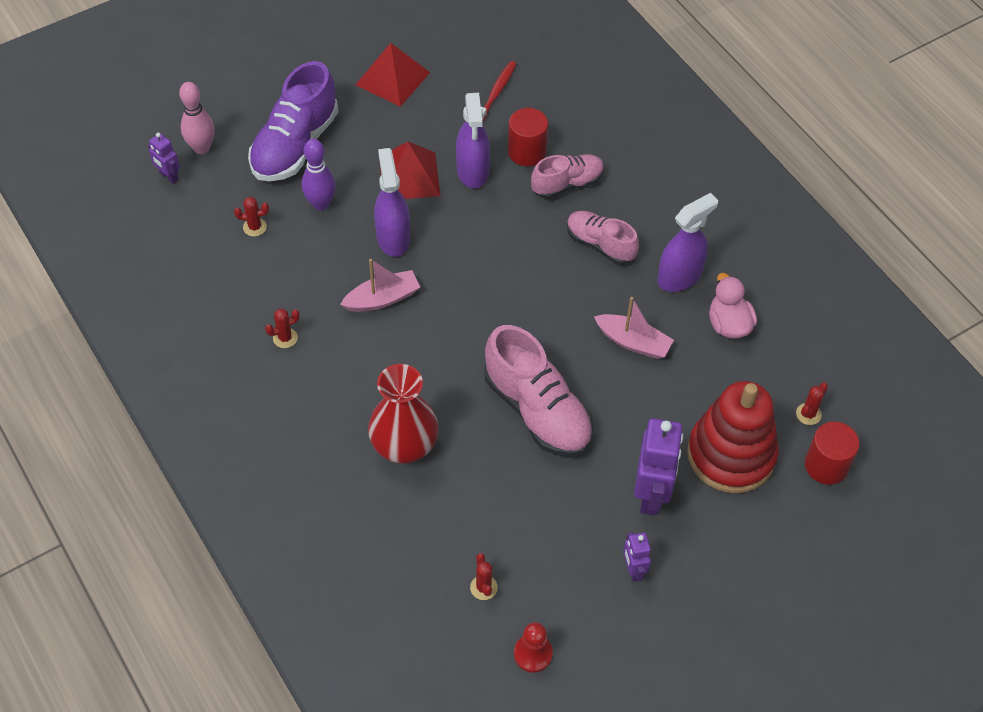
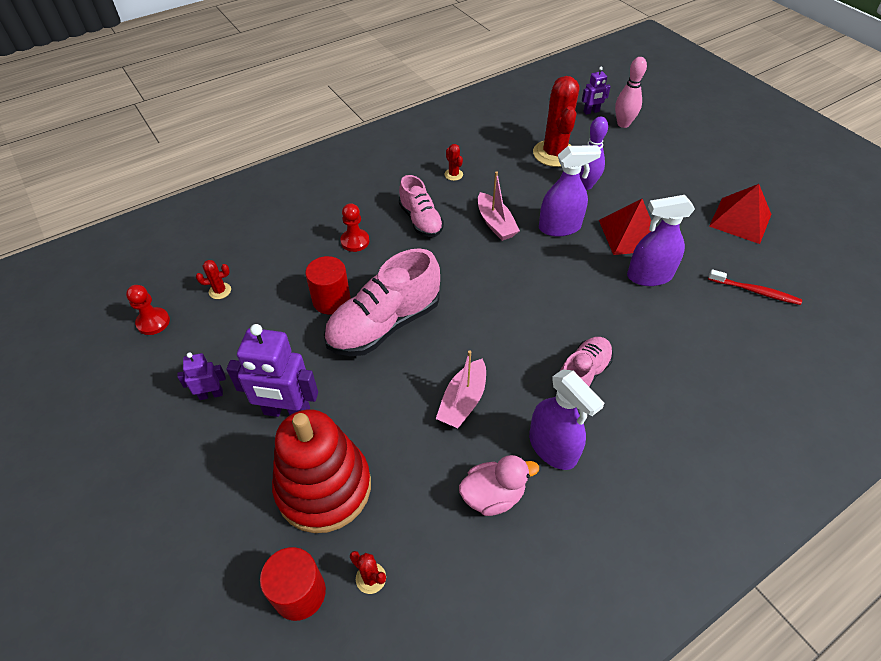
camera: 90 degrees right, 5 degrees down
(168, 176) = (591, 112): purple robot -> purple robot turned 150 degrees counterclockwise
(254, 227) = (554, 153): red cactus -> red cactus, size x2.38
(295, 145) = (642, 168): purple shoe -> none
(404, 445) = (355, 241): red vase -> red pawn
(527, 152) = (686, 315): red cylinder -> red cylinder (331, 300)
(567, 184) = (654, 348): pink shoe -> pink shoe (421, 220)

